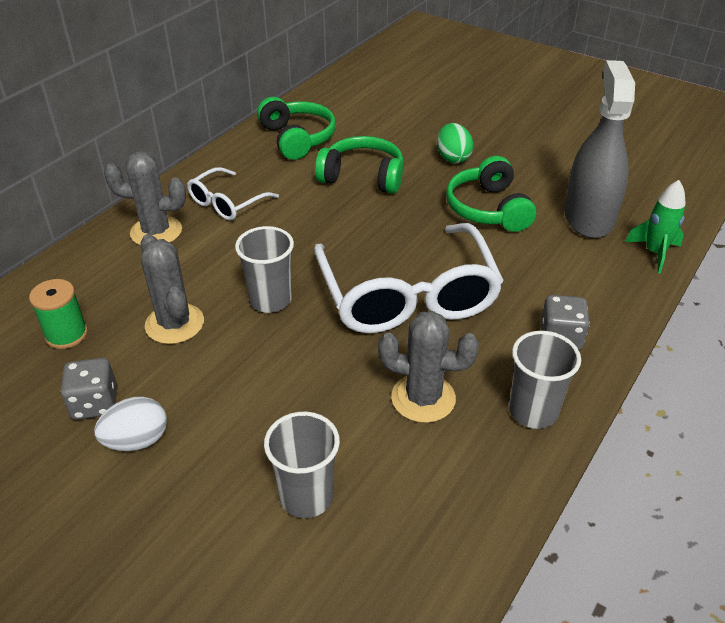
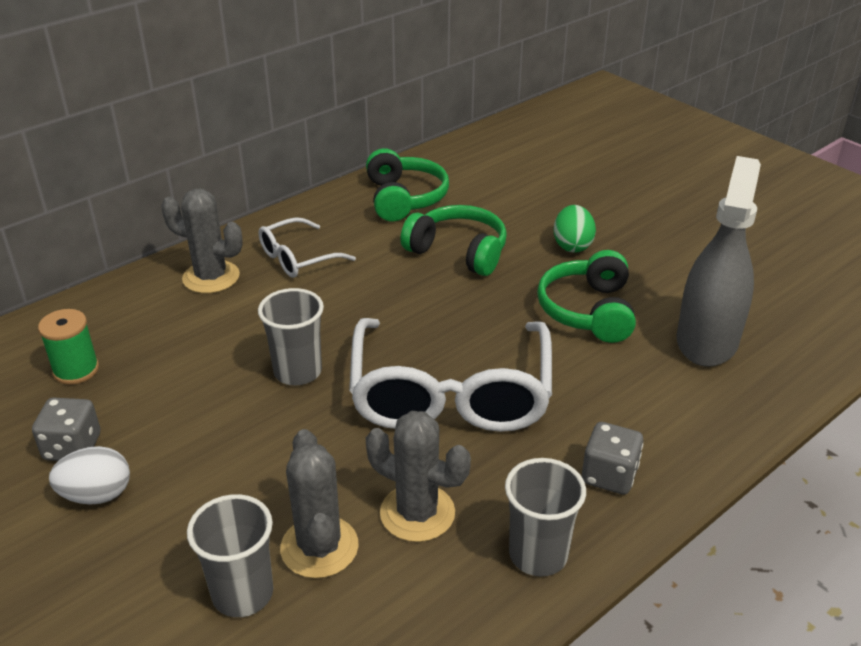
camera: 15 degrees right, 5 degrees down
(174, 324) = (187, 379): grey cactus -> grey cactus (319, 547)
(654, 253) = (772, 397): green rocket -> none

